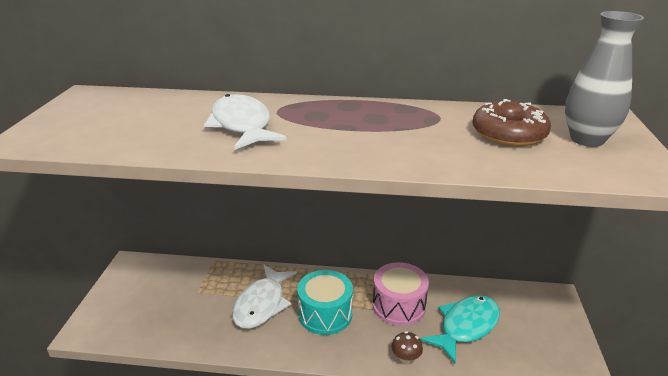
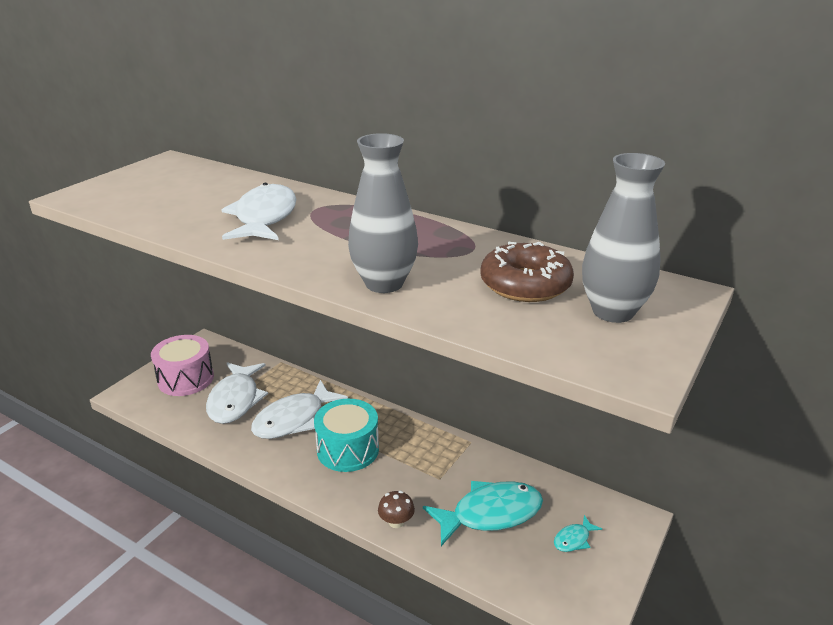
camera: 25 degrees right, 0 degrees up
(197, 304) = (235, 400): none -> white fish
(398, 306) = (432, 467): pink drum -> pink drum (186, 379)
(410, 156) = (384, 283): none -> grey vase
(532, 324) = (573, 539): none -> turquoise fish

